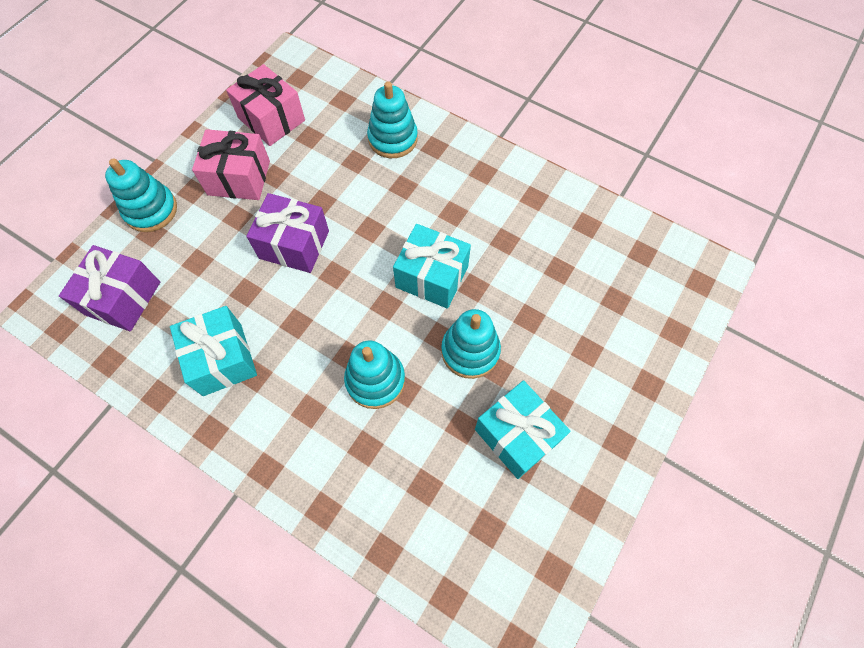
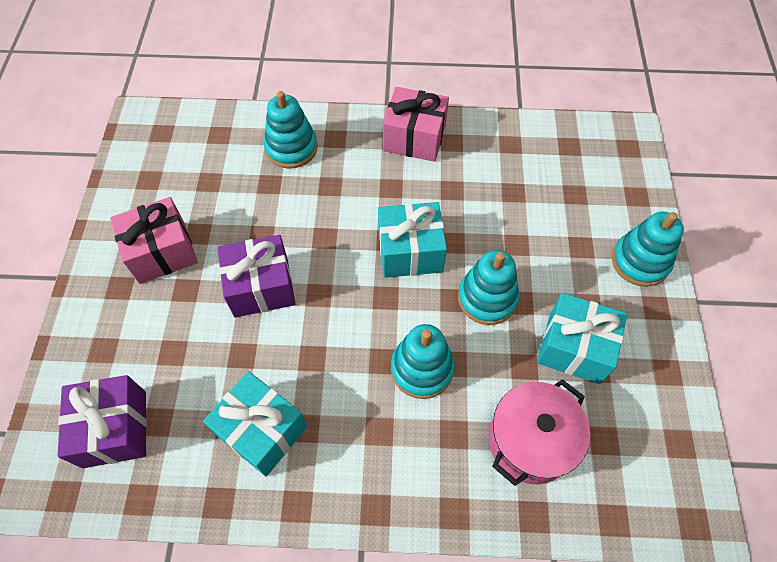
camera: 30 degrees left, 5 degrees down
(151, 210) = (87, 327): turquoise stacking toy -> turquoise stacking toy (640, 261)
(271, 119) = (159, 182): pink gift -> pink gift (414, 138)
(423, 491) = (530, 441): none -> pink pot

